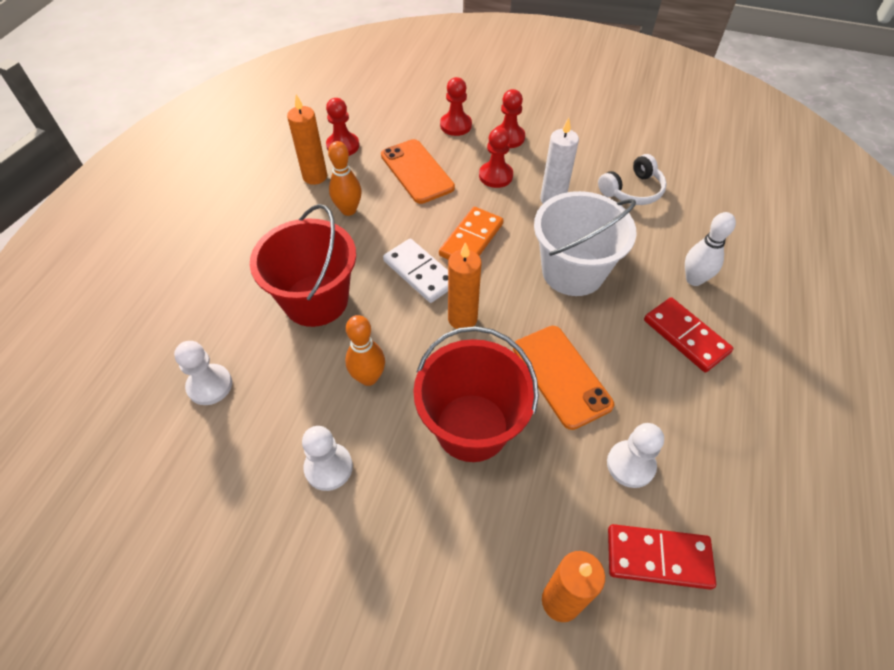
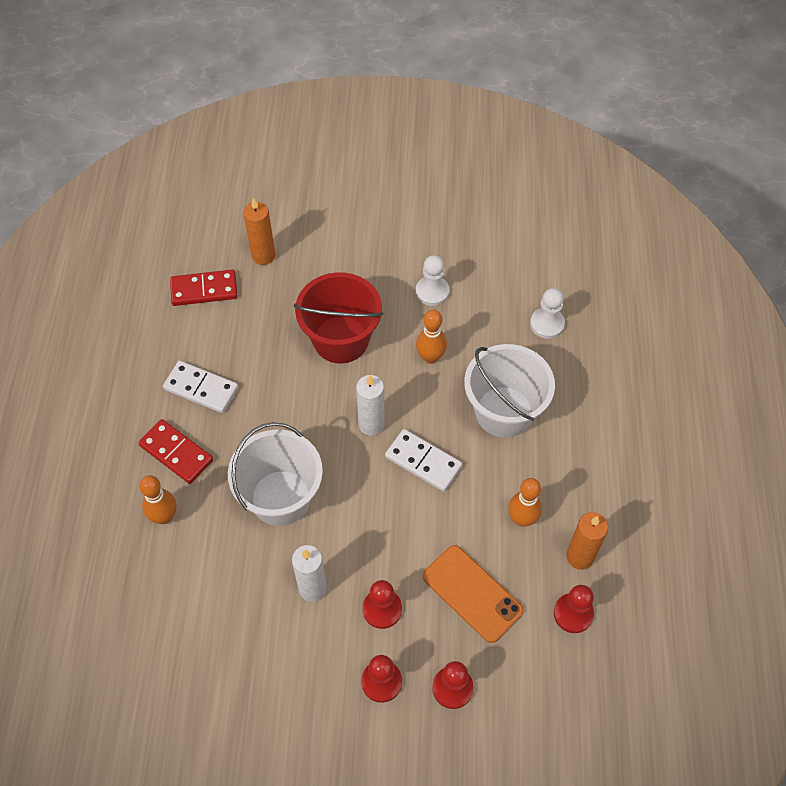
camera: 165 degrees right, 5 degrees up
(316, 300) = (504, 412): red bucket -> white bucket
(462, 319) = (371, 424): orange candle -> white candle
(471, 240) = (386, 512): orange domino -> none
(561, 376) = (279, 393): orange phone -> none
(630, 465) = (222, 340): white pawn -> none
(632, 191) = (225, 625): white headphones -> none
(659, 404) = (201, 388): none -> white domino
(694, 279) = (164, 516): white bowling pin -> orange bowling pin

